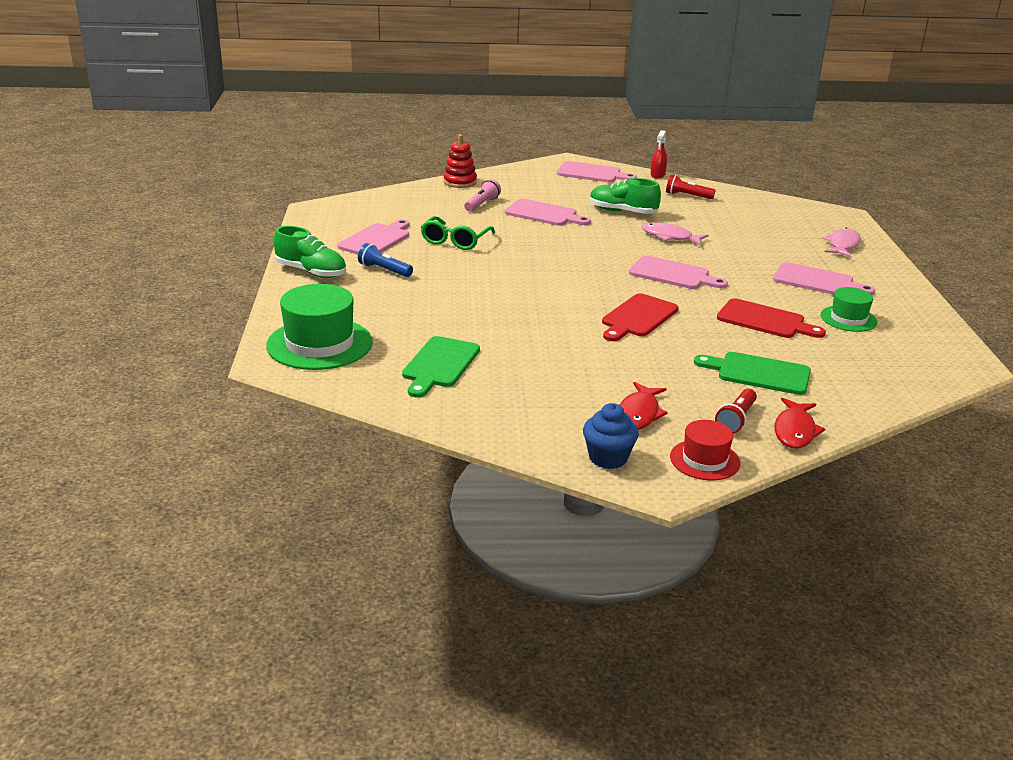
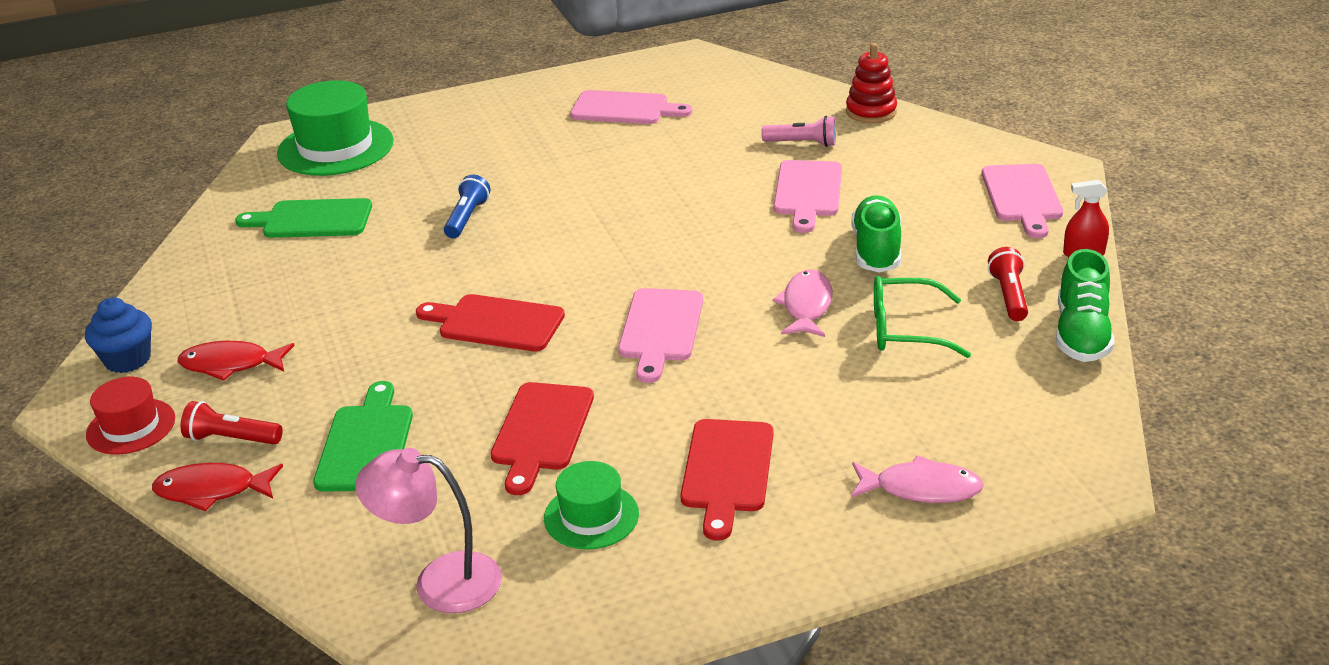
camera: 75 degrees right, 5 degrees up
(311, 272) = (508, 99): green shoe -> green shoe (1081, 334)
(384, 270) = (539, 134): blue flashlight -> blue flashlight (467, 218)
(455, 241) = (658, 154): green glasses -> green glasses (905, 329)
(817, 281) = (727, 471): pink cutting board -> red cutting board
(899, 365) = (440, 581): none -> pink lamp

